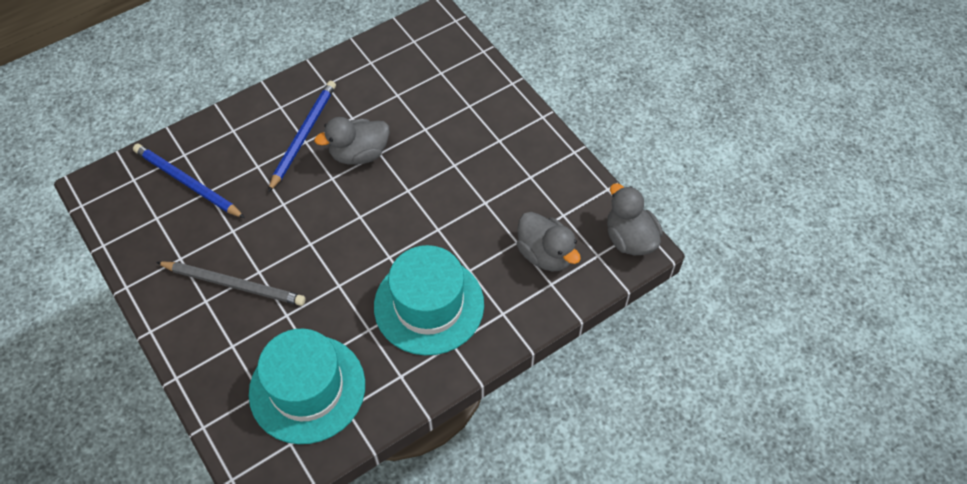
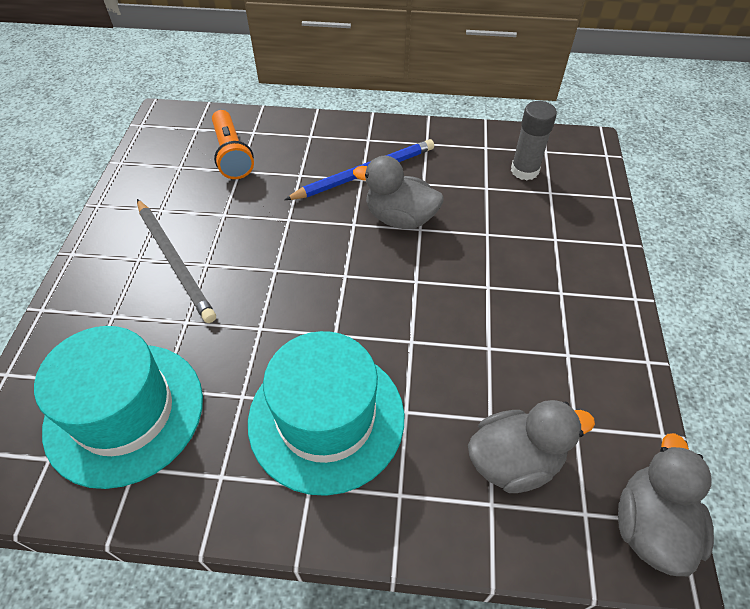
camera: 40 degrees right, 5 degrees down
(187, 183) = (232, 155): blue pencil -> orange flashlight
(411, 66) = (524, 170): none -> grey glue stick
(545, 254) = (514, 460): grey duck -> grey duck turned 105 degrees counterclockwise

